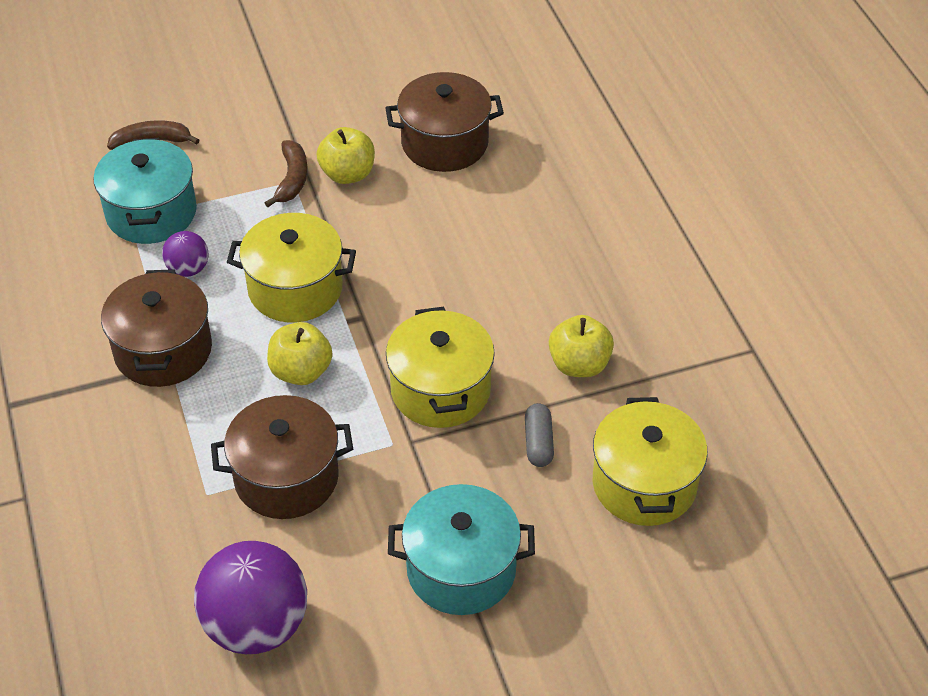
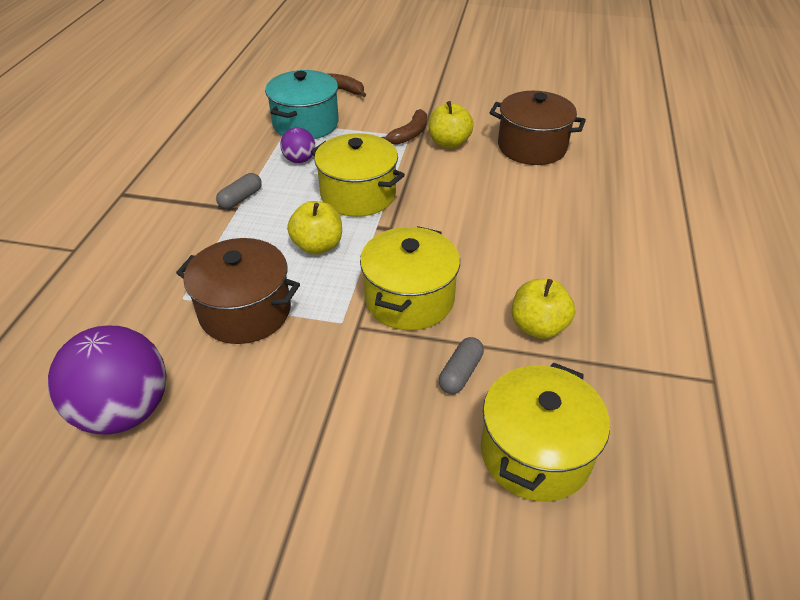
camera: 30 degrees right, 5 degrees down
(163, 350) = (241, 199): brown pot -> grey capsule
(461, 569) = (316, 448): turquoise pot -> none

